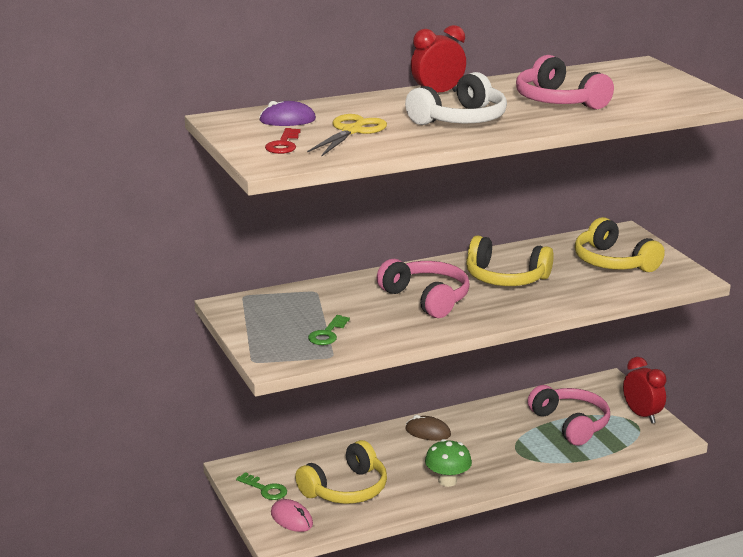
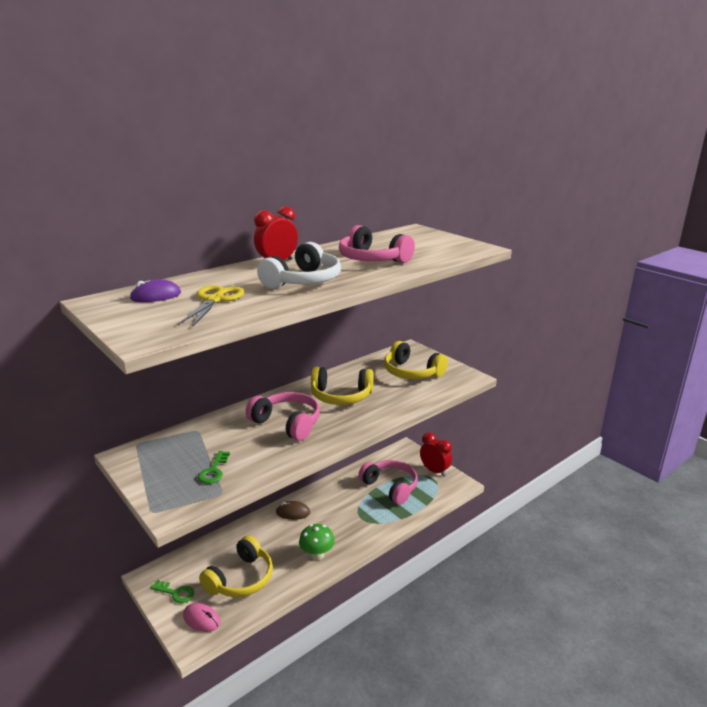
camera: 15 degrees left, 0 degrees up
(283, 144) = (155, 319): red key -> none

